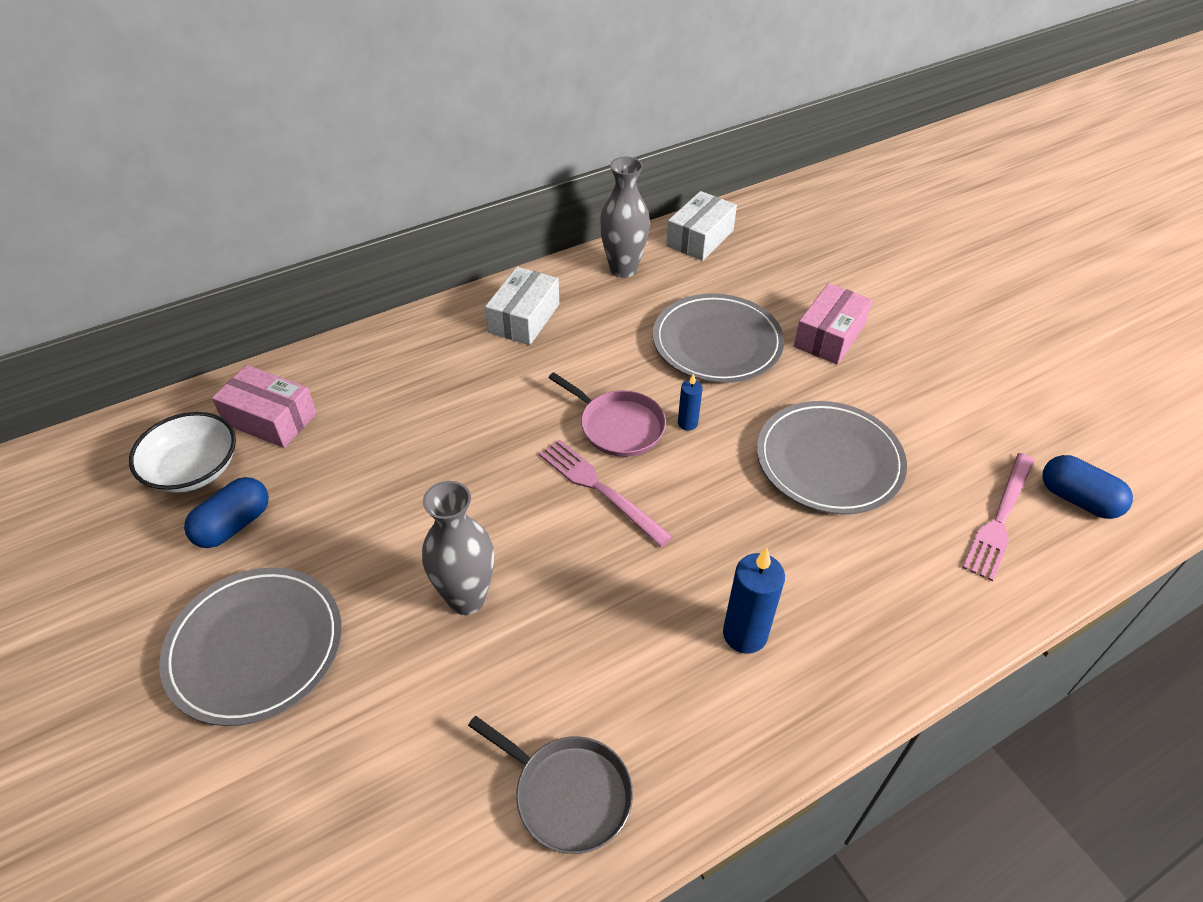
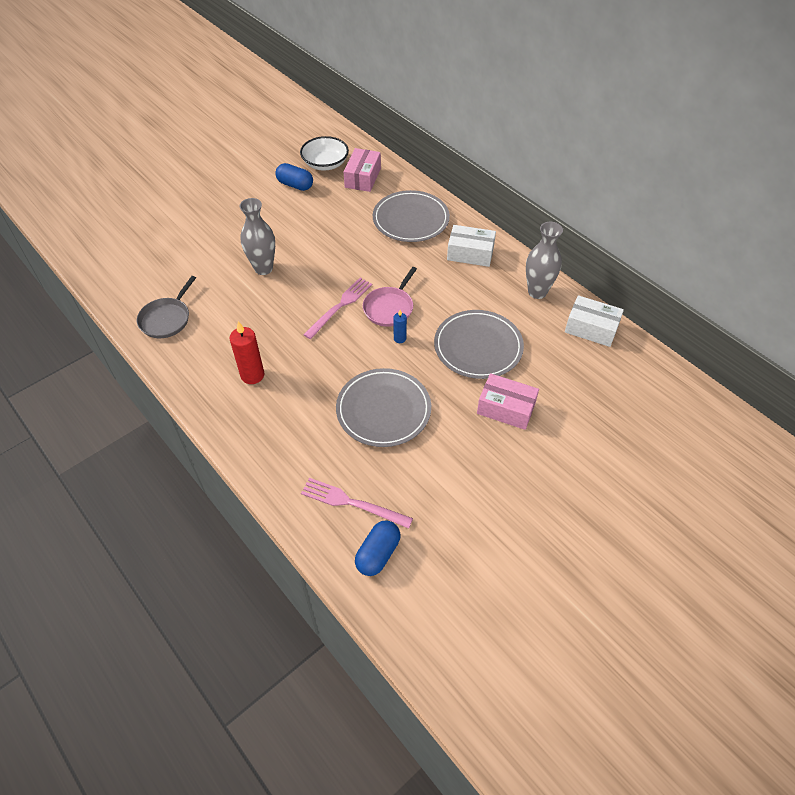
camera: 80 degrees right, 5 degrees up
(255, 648) = (232, 209): grey plate -> grey plate (410, 219)
(745, 634) = (252, 375): blue candle -> red candle

